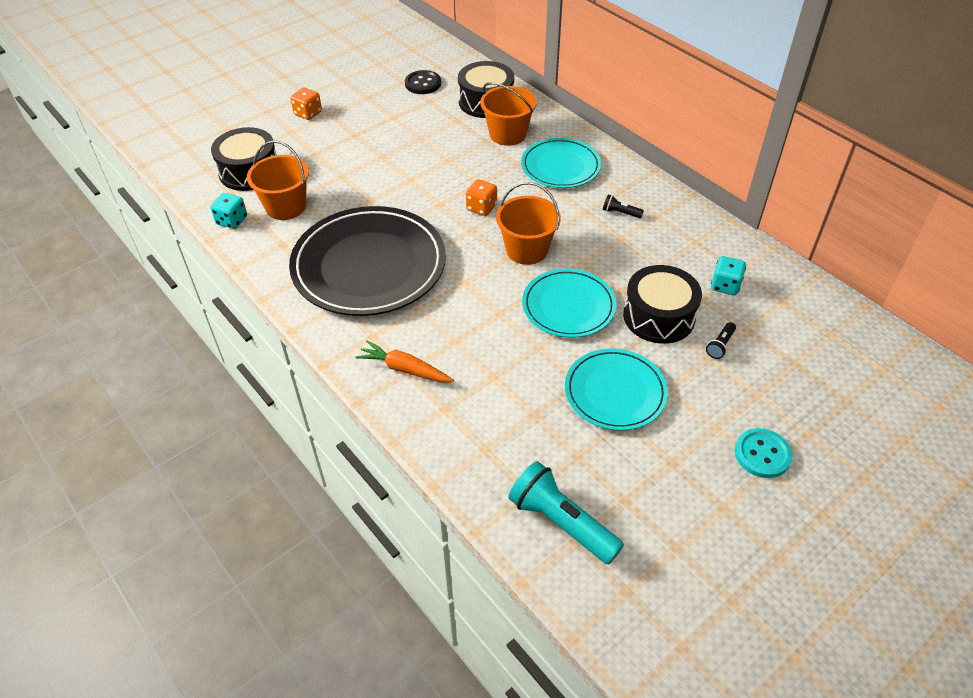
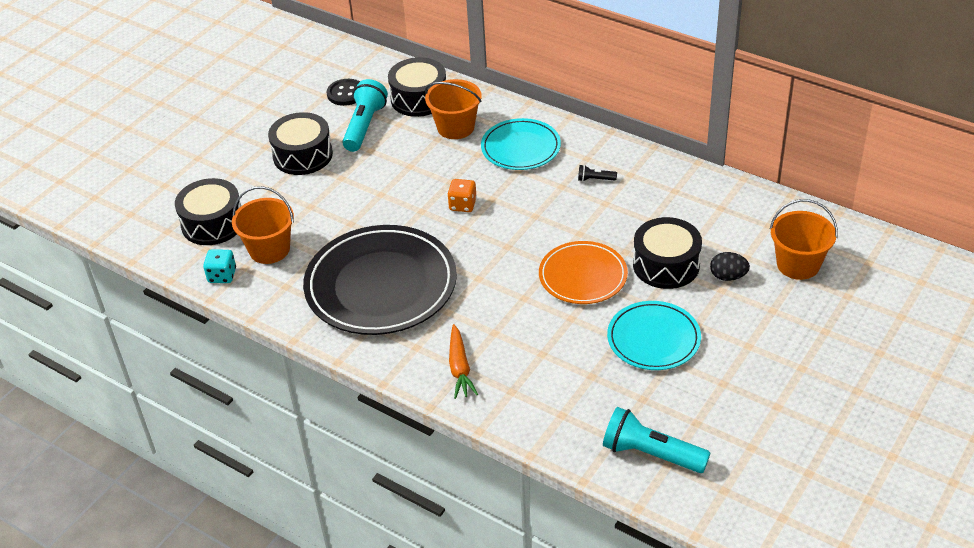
camera: 15 degrees left, 5 degrees down
(308, 113) = (242, 151): orange dice -> none
(358, 129) = (303, 155): none -> black drum
(404, 369) = (460, 368): orange carrot -> orange carrot turned 105 degrees counterclockwise
(425, 115) = (364, 126): none -> turquoise flashlight
(527, 250) = (523, 234): orange bucket -> orange bucket (798, 264)
(568, 306) = (583, 276): turquoise plate -> orange plate
(720, 345) = (728, 276): black flashlight -> black egg
(725, 286) = (713, 223): turquoise dice -> none
(762, 454) = (793, 357): turquoise button -> none

